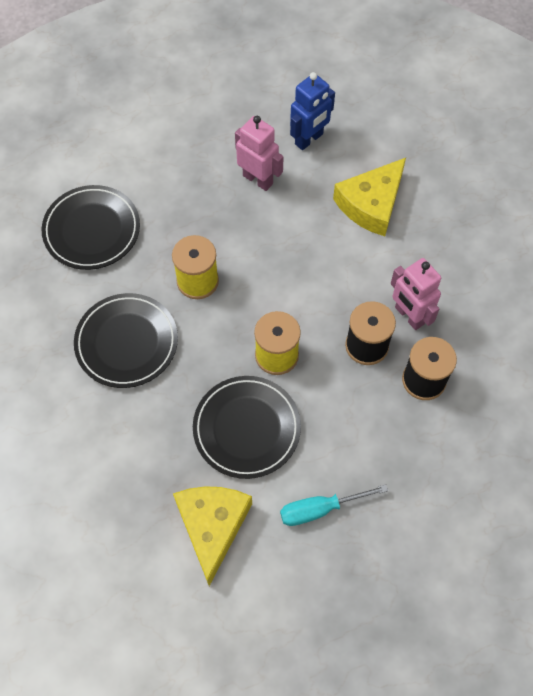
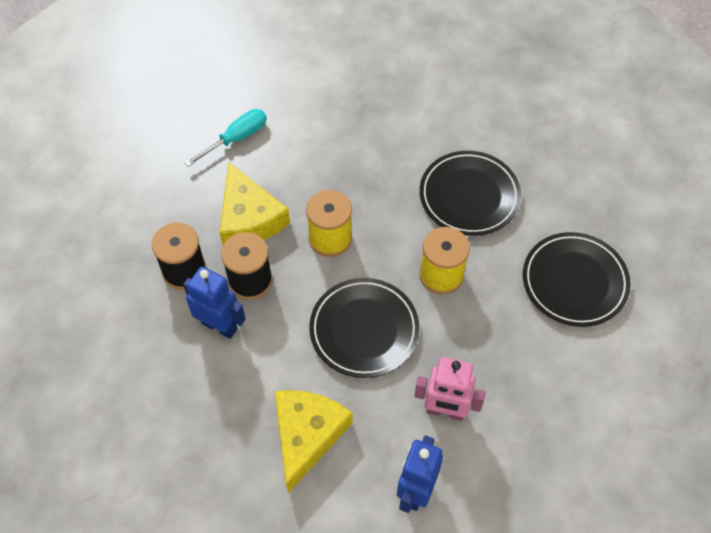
camera: 155 degrees right, 5 degrees down
(212, 526) = (315, 97): yellow cheese -> yellow cheese (249, 218)
(246, 428) = (325, 171): black plate -> black plate (364, 330)
(409, 316) = (220, 326): pink robot -> blue robot

